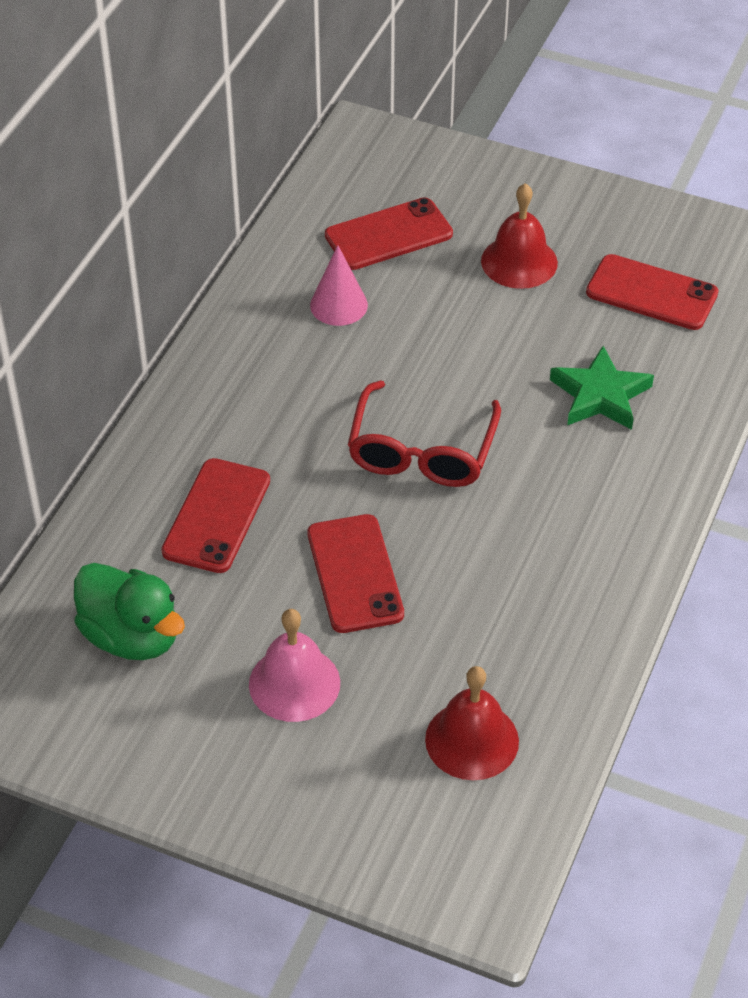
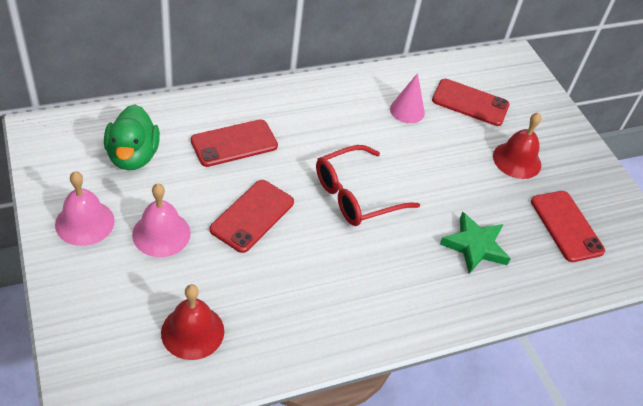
camera: 40 degrees right, 0 degrees up
(198, 753) = (85, 222): none -> pink bell

